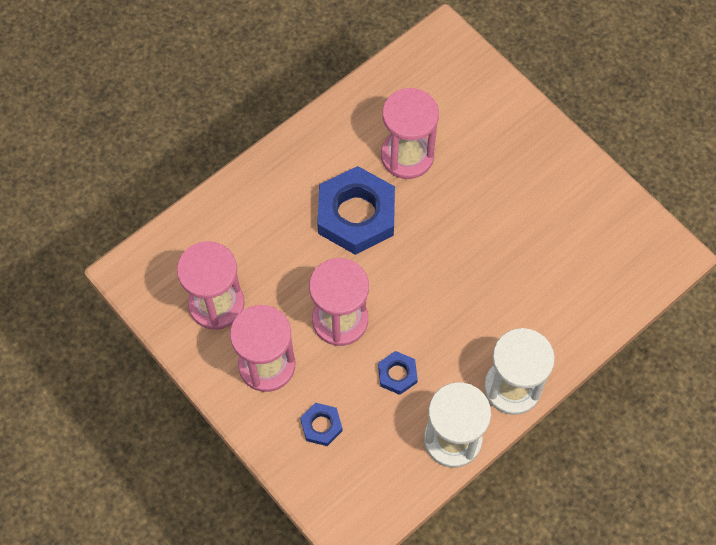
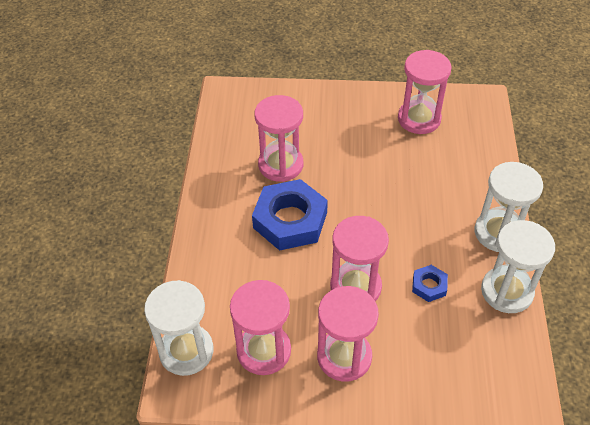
camera: 45 degrees left, 15 degrees down
(164, 251) = (186, 351): none -> white hourglass
(321, 426) = (425, 360): blue nut -> none
(584, 220) = (419, 119): none -> pink hourglass

